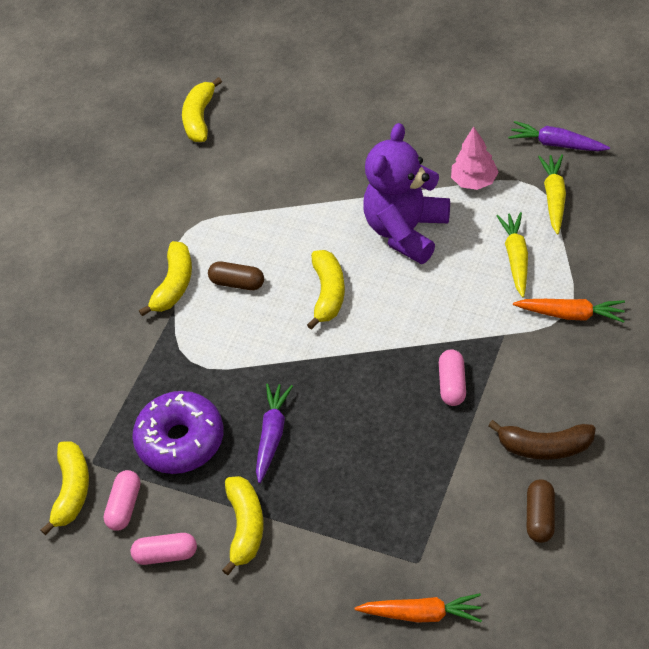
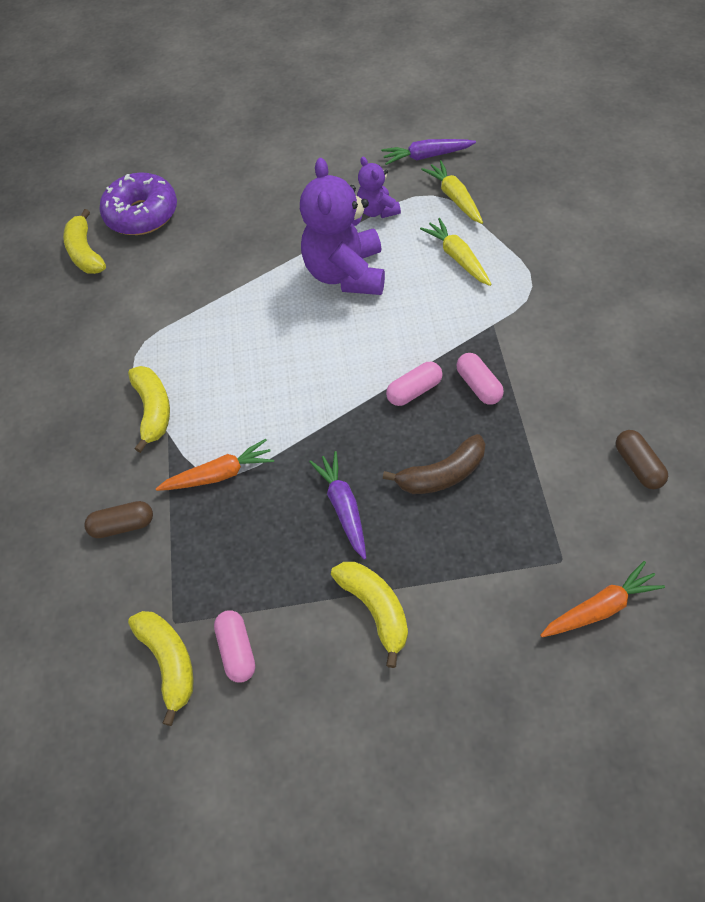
camera: 30 degrees left, 5 degrees up
(166, 554) = (312, 678): pink capsule -> pink capsule (414, 391)
(181, 440) = (254, 555): purple donut -> purple donut (142, 214)
(237, 283) = (216, 382): brown capsule -> brown capsule (123, 525)
(328, 293) = (310, 355): yellow banana -> none
(474, 181) = (377, 211): pink tree -> purple teddy bear
(544, 447) = (596, 403): brown banana -> brown banana (442, 474)
(570, 314) = (537, 284): orange carrot -> orange carrot (219, 474)

